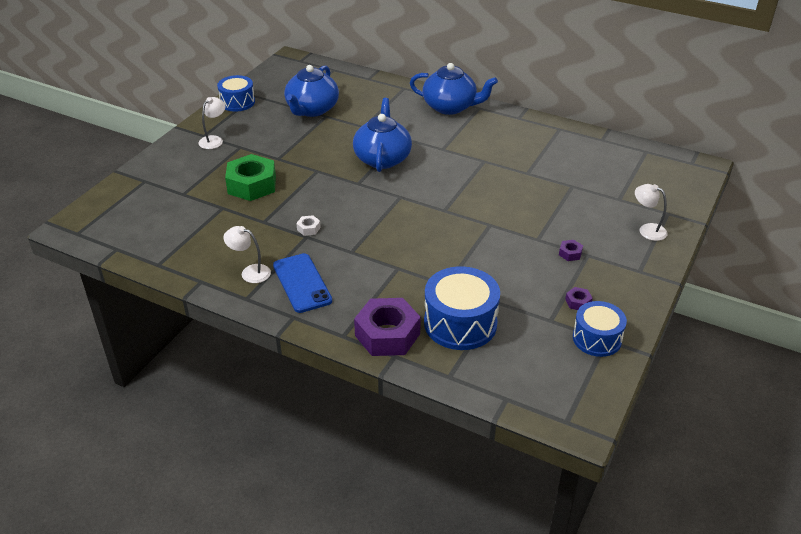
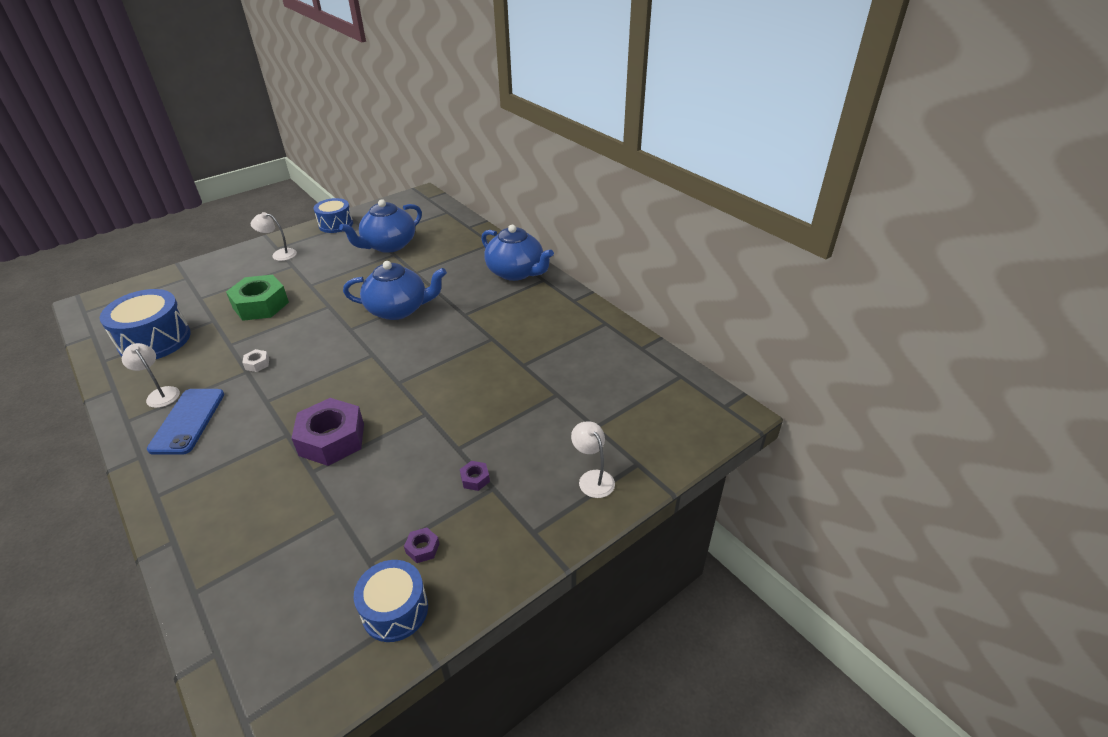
camera: 25 degrees right, 0 degrees up
(214, 140) = (279, 254): white lamp -> white lamp turned 135 degrees counterclockwise
(382, 158) = (398, 309): blue teapot -> blue teapot turned 60 degrees clockwise
(387, 334) = (194, 511): purple nut -> purple nut (332, 439)
(460, 323) = (274, 526): blue drum -> blue drum (155, 340)

